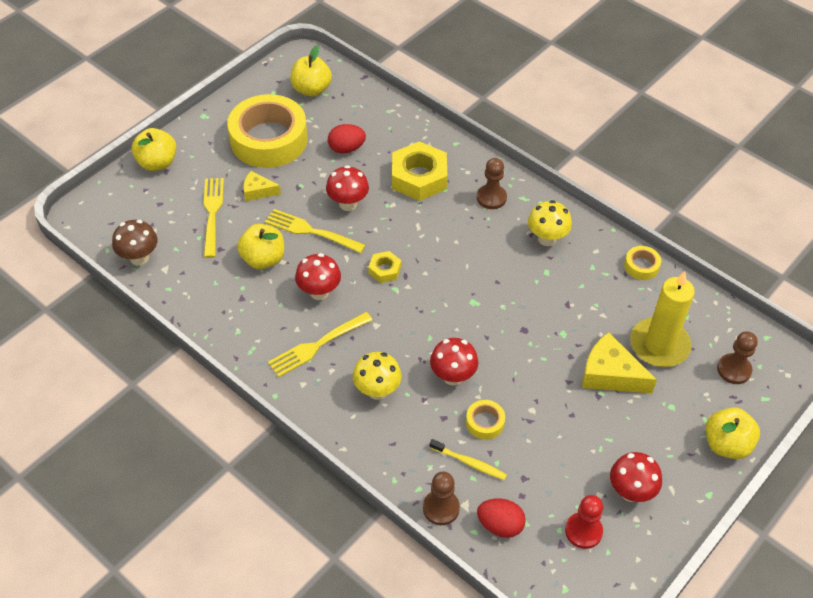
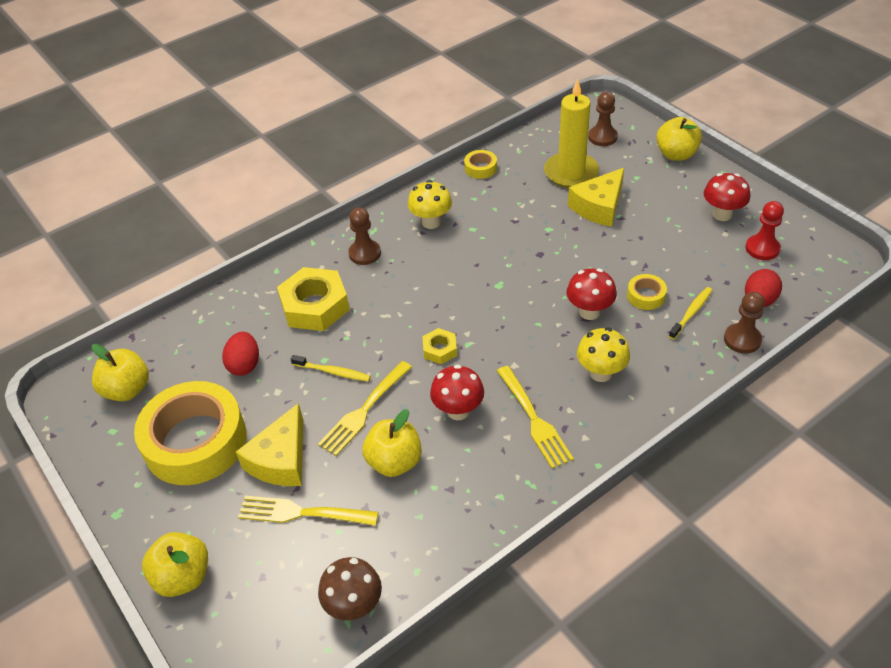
camera: 75 degrees left, 5 degrees down
(258, 191) = (281, 459): yellow cheese -> yellow cheese, size x1.71
(348, 204) = (333, 372): red mushroom -> yellow toothbrush

